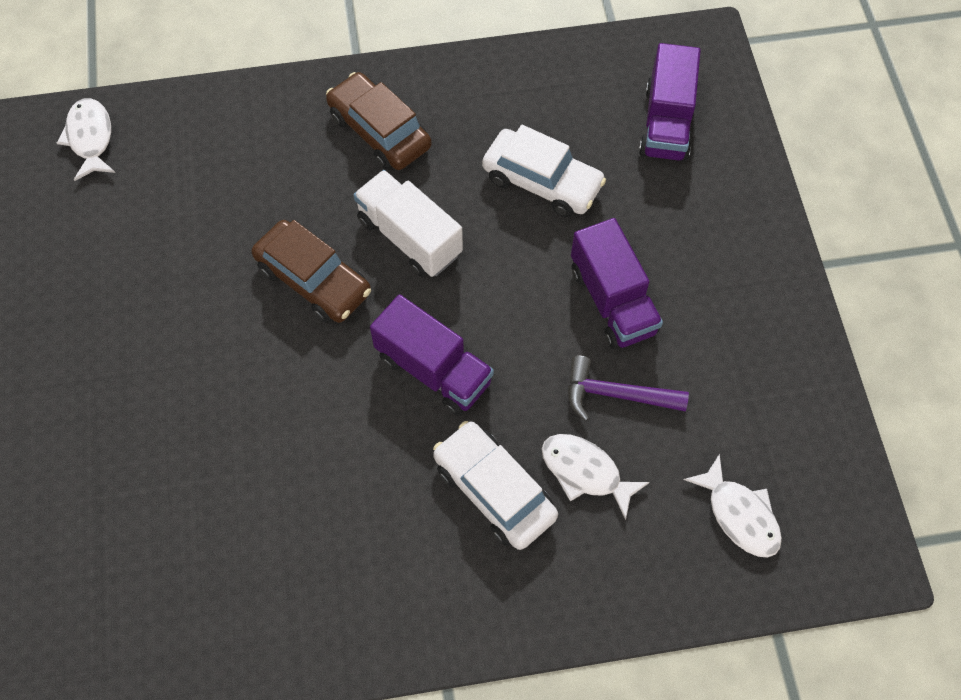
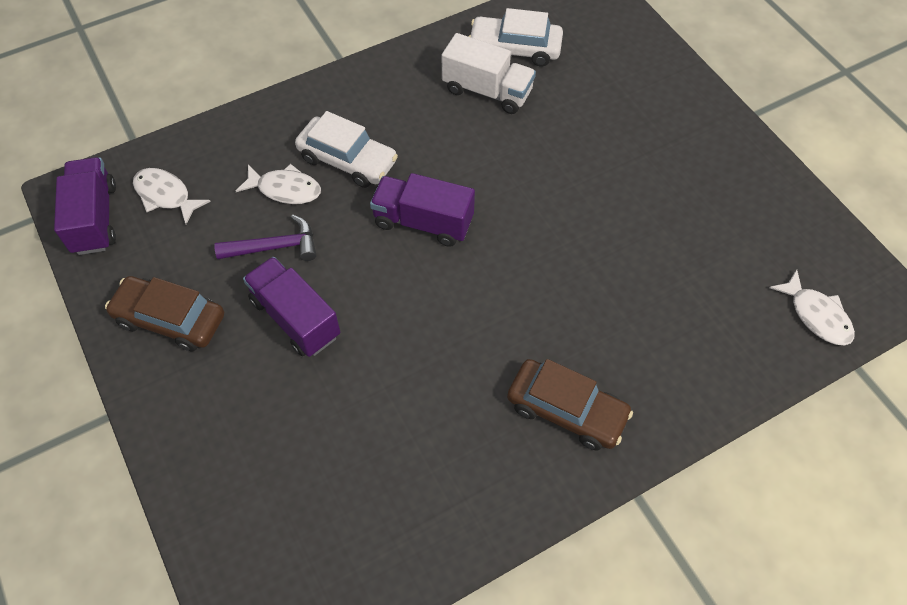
camera: 160 degrees right, 5 degrees down
(314, 280) = (550, 258): brown car -> brown car (170, 320)
(409, 237) = (489, 317): white truck -> white truck (487, 91)
(542, 181) = (391, 409): white car -> white car (515, 49)
(666, 123) = (283, 519): purple truck -> purple truck (95, 218)

